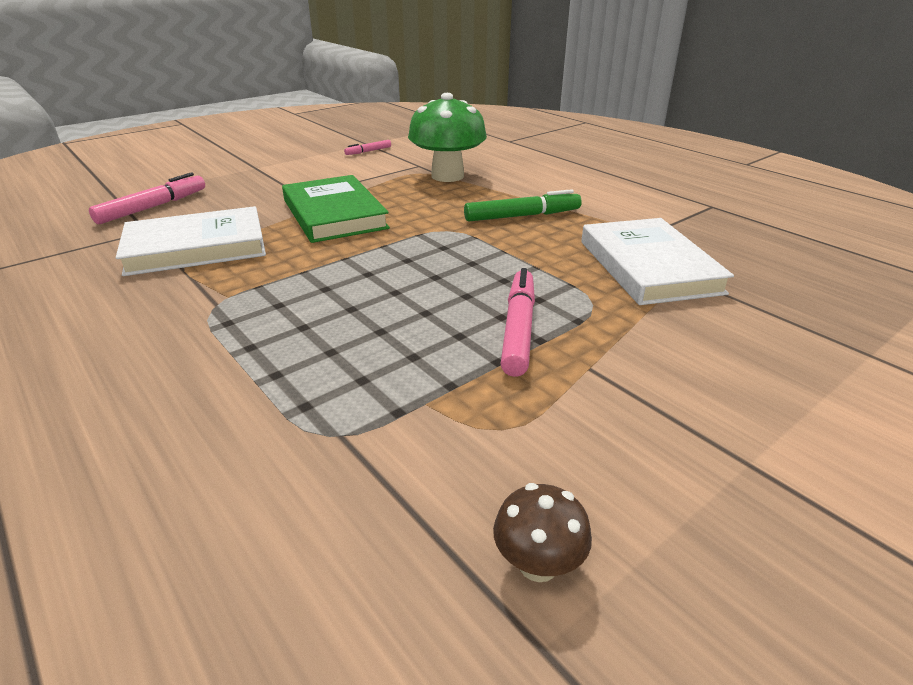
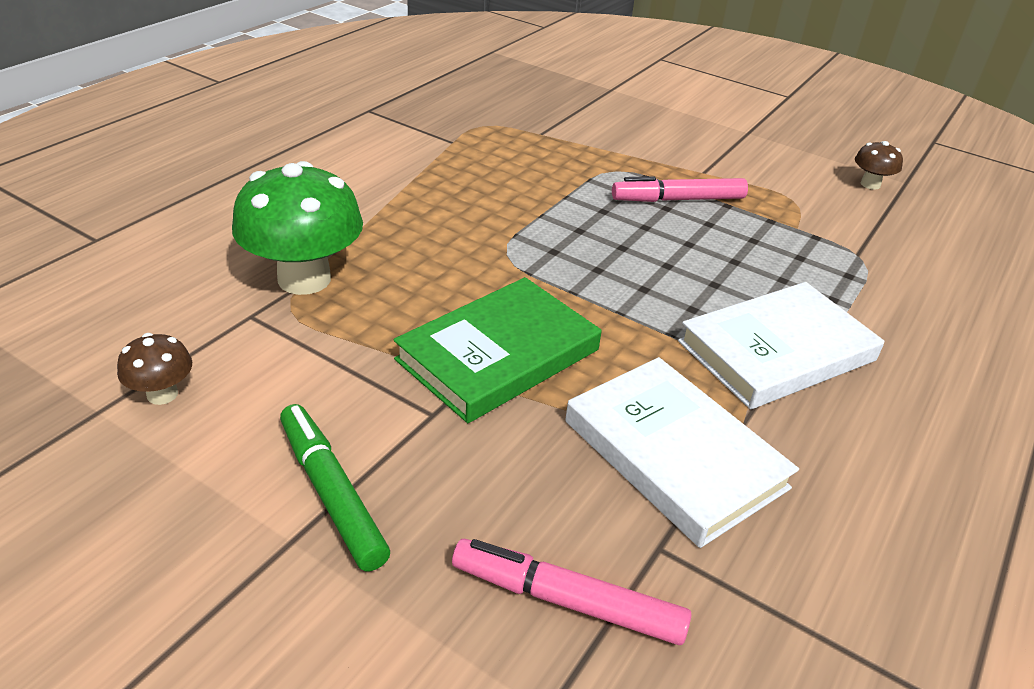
camera: 110 degrees left, 5 degrees up
(368, 151) = (162, 394): pink marker -> brown mushroom
(522, 216) = (441, 210): green marker -> green marker (331, 493)
(648, 267) = (532, 146): white book -> white book (777, 351)

